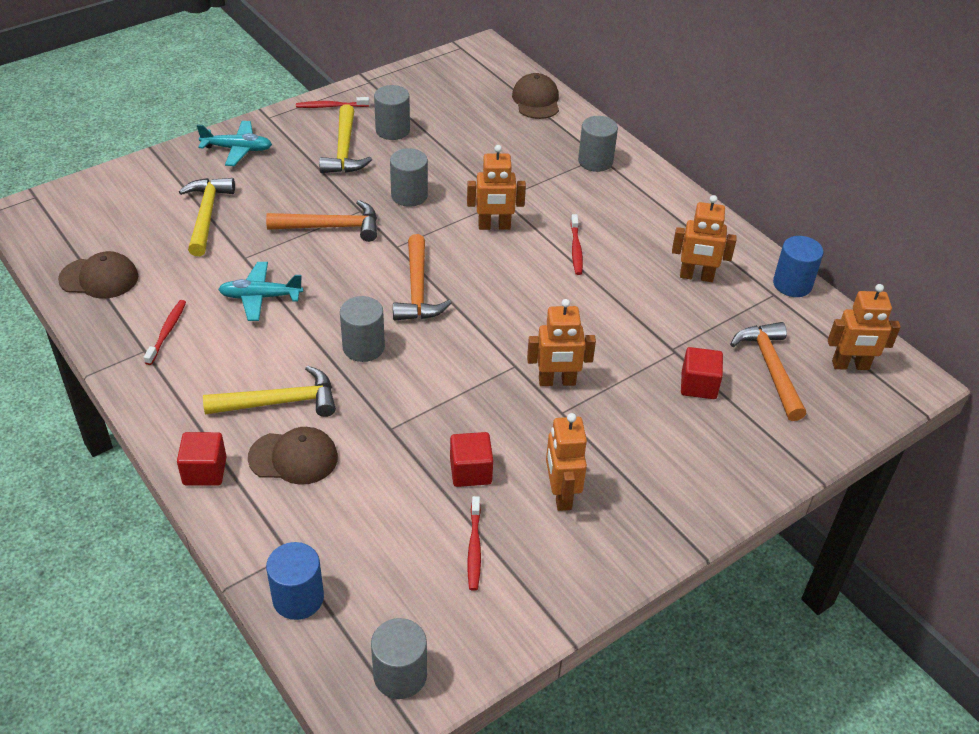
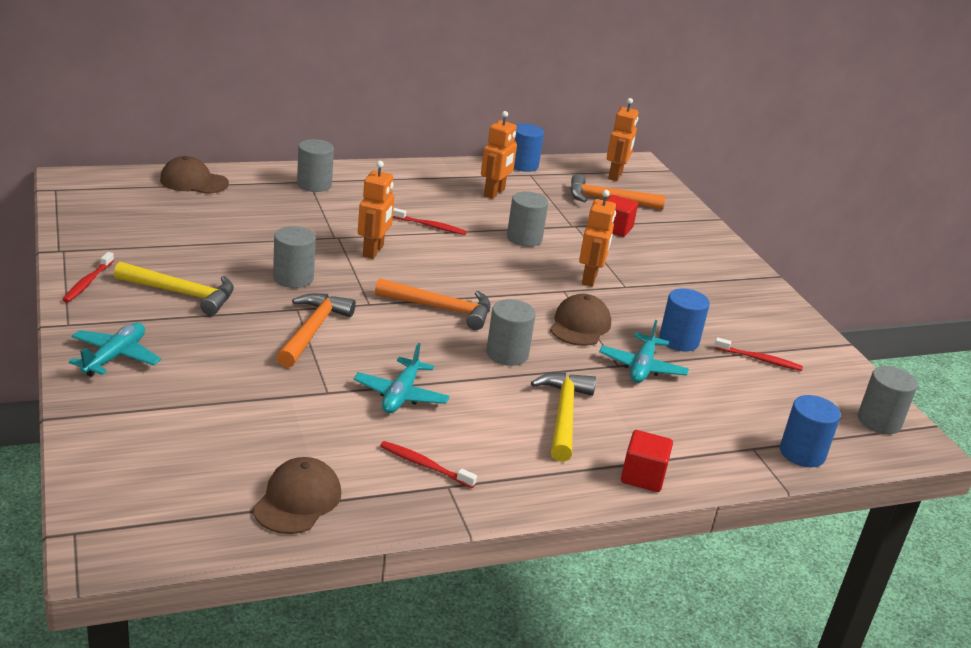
camera: 75 degrees left, 15 degrees down
(206, 215) = (230, 402): yellow hammer -> none
(293, 458) = (639, 422): brown cap -> brown cap (580, 325)
(392, 130) = (171, 260): grey cylinder -> grey cylinder (524, 238)
(397, 447) = (642, 367): none -> turquoise plane
(470, 471) = (679, 340): red cube -> blue cylinder
(561, 495) = (712, 310): orange robot -> none

